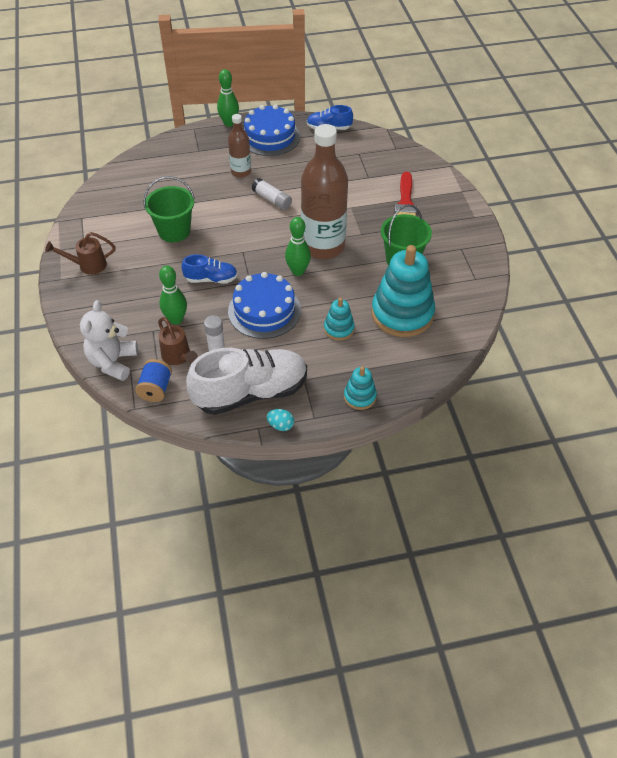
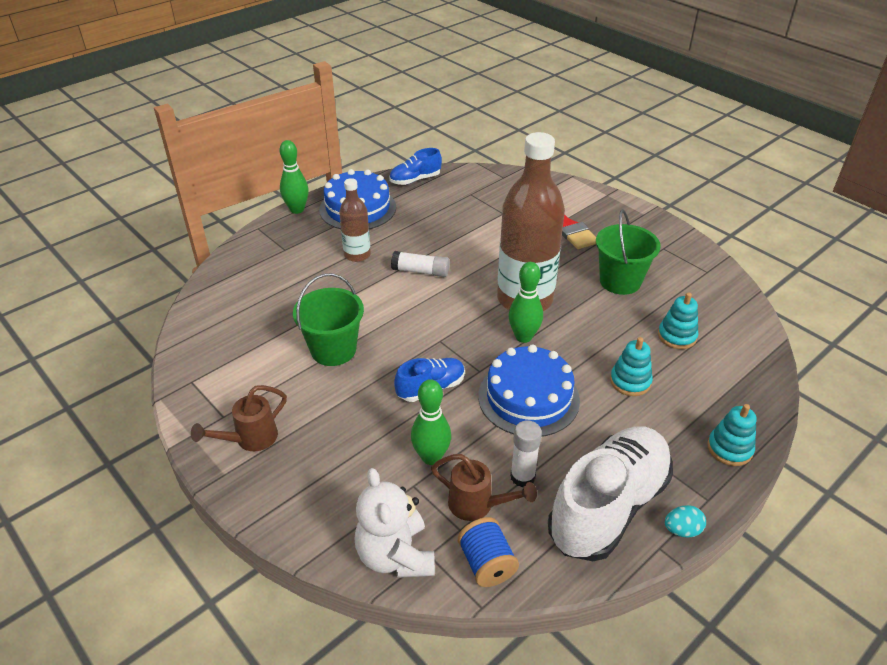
camera: 30 degrees left, 10 degrees down
(402, 314) = (677, 336): turquoise stacking toy -> turquoise stacking toy, size x0.48

